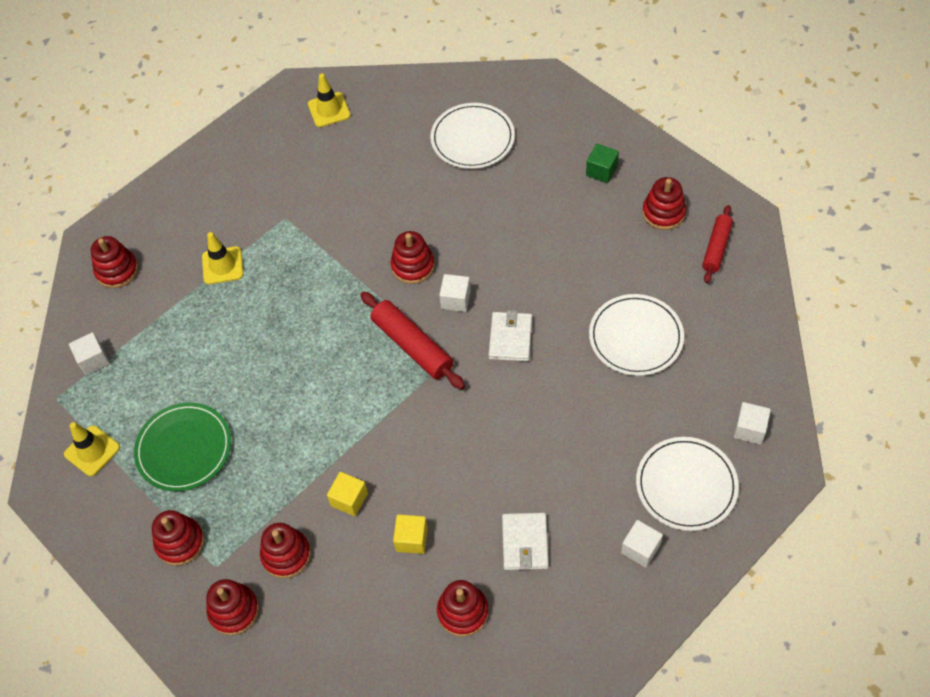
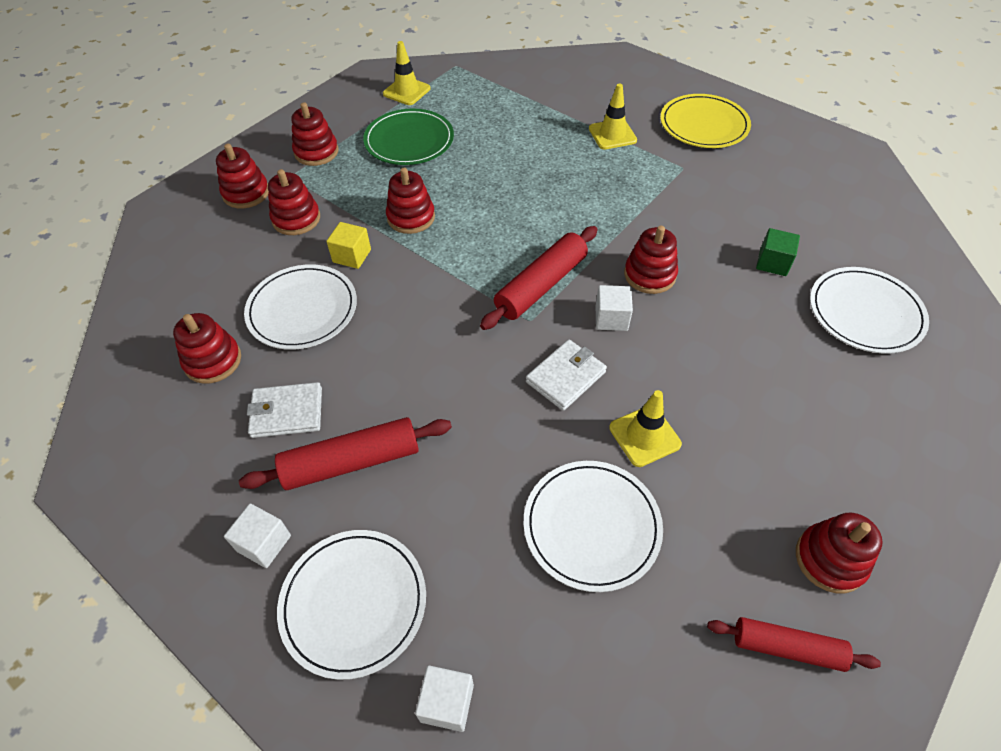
camera: 80 degrees right, 5 degrees down
(93, 360) = (495, 77): white cube -> none
(117, 270) = (590, 75): red stacking toy -> red stacking toy (411, 217)
(227, 190) = (704, 125): none -> yellow plate
(329, 110) = (845, 181): yellow traffic cone -> yellow traffic cone (644, 436)
(412, 539) = (302, 309): yellow cube -> white plate
(510, 338) = (565, 377): white wallet -> white wallet turned 45 degrees counterclockwise
(575, 491) = (351, 462): none -> red rolling pin
(601, 171) = (876, 467): green cube -> green cube (772, 263)

